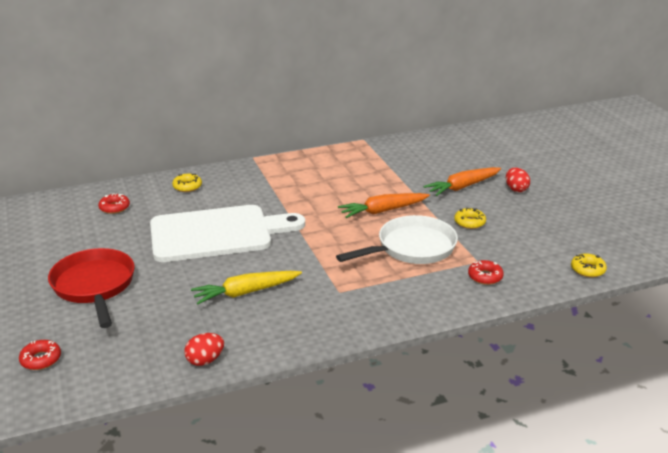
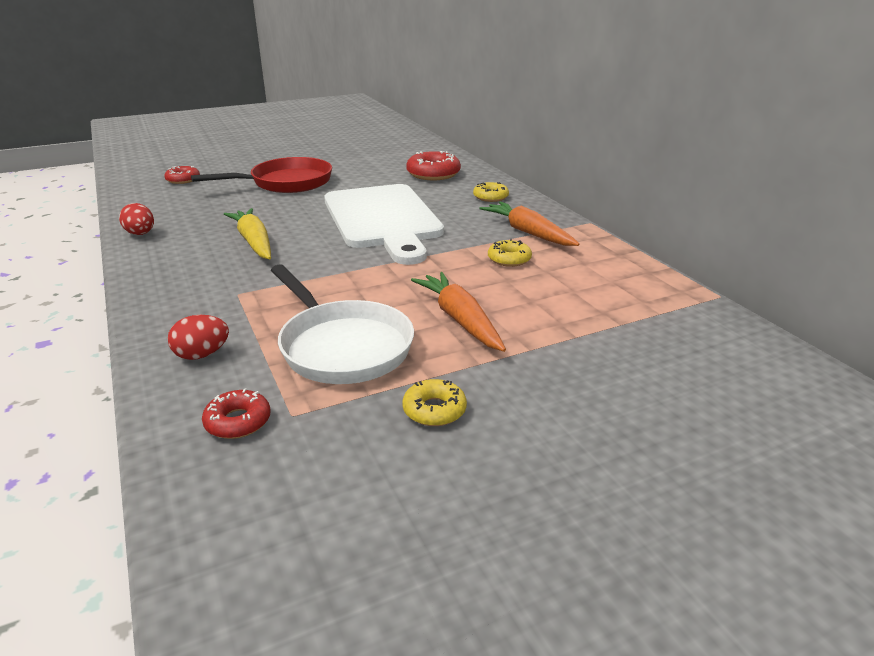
camera: 85 degrees right, 0 degrees up
(114, 207) = (433, 174): red donut -> red donut, size x1.67
(462, 187) = (583, 405): orange carrot -> orange carrot (528, 232)
(516, 189) = (609, 489): red egg -> red egg (202, 355)
(587, 269) = (223, 592): yellow donut -> yellow donut (509, 259)

